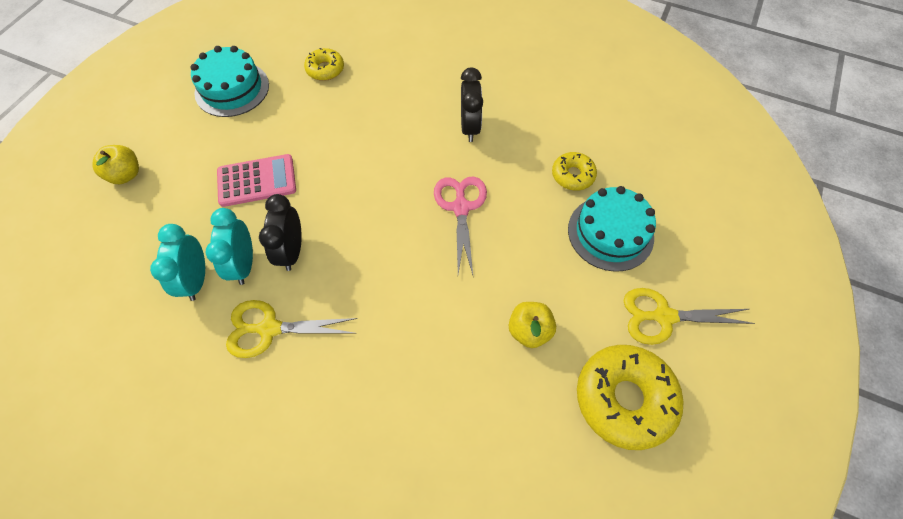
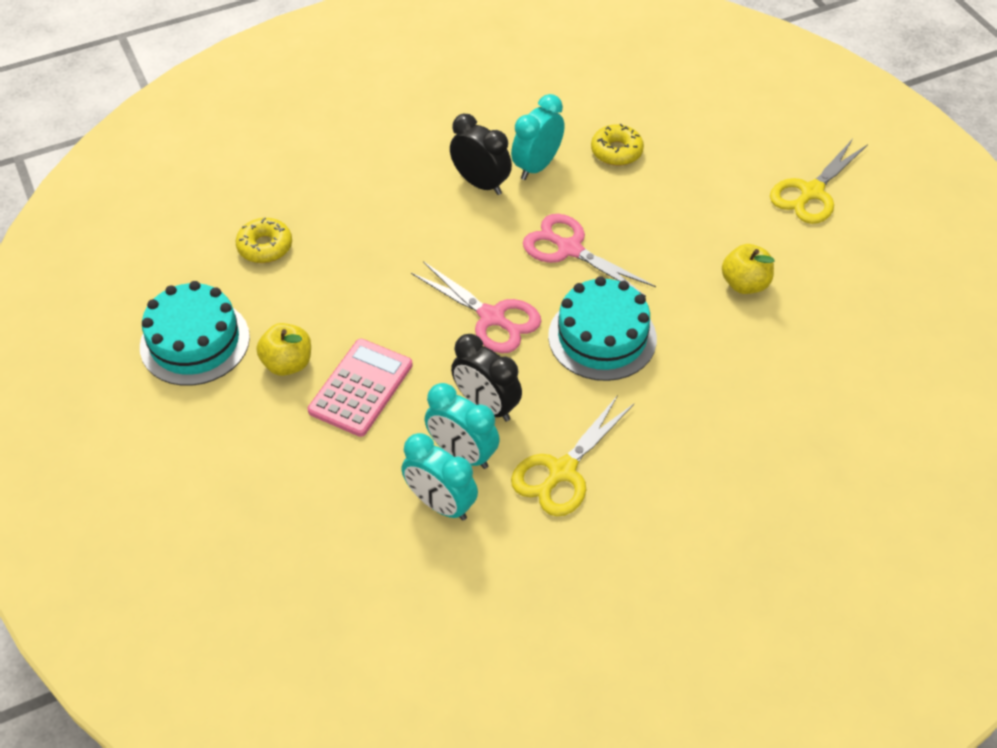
camera: 50 degrees left, 10 degrees down
(126, 175) = (216, 503): yellow apple -> yellow apple (287, 363)
(366, 206) = (492, 317): none -> pink scissors
(514, 144) = (537, 166): none -> turquoise clock
(610, 233) = (701, 169): turquoise cake -> turquoise cake (602, 337)
(624, 399) = (859, 266): yellow donut -> none

